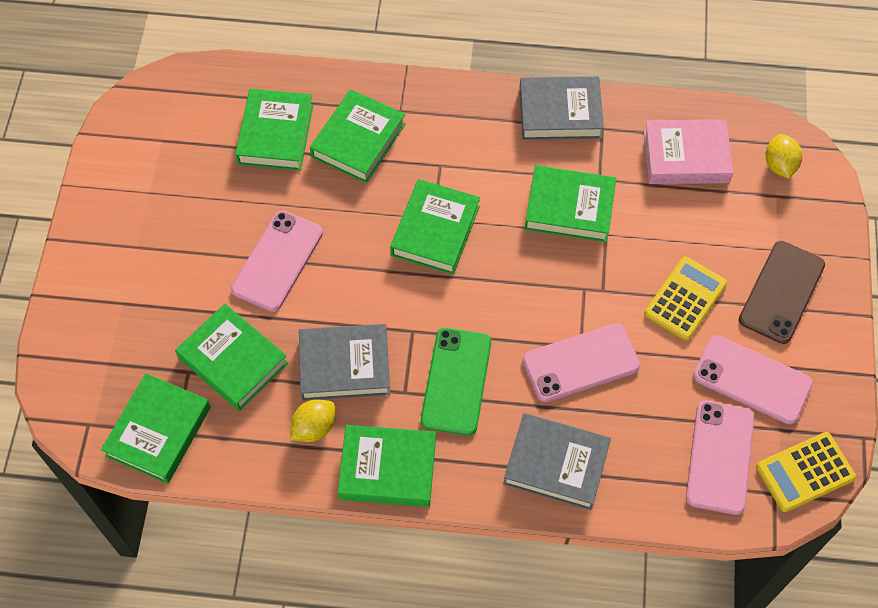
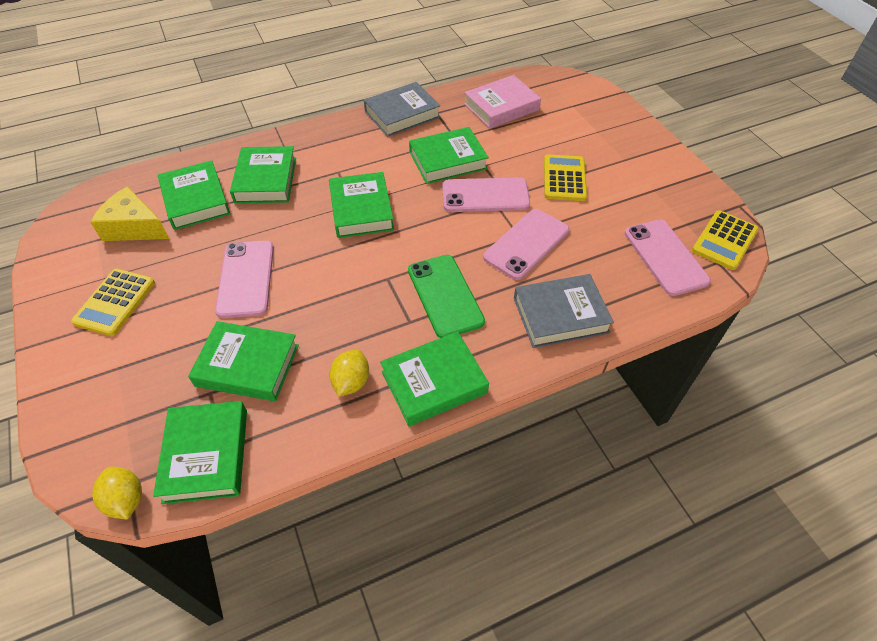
camera: 30 degrees left, 10 degrees down
(148, 228) = (115, 302): none -> yellow calculator
(202, 142) = (134, 227): none -> yellow cheese
(345, 365) = (348, 325): grey book -> none
(752, 379) = (645, 204): pink phone -> pink phone (485, 195)
(779, 165) = (561, 91): yellow lemon -> yellow lemon (126, 500)
(781, 292) = (619, 151): brown phone -> none

